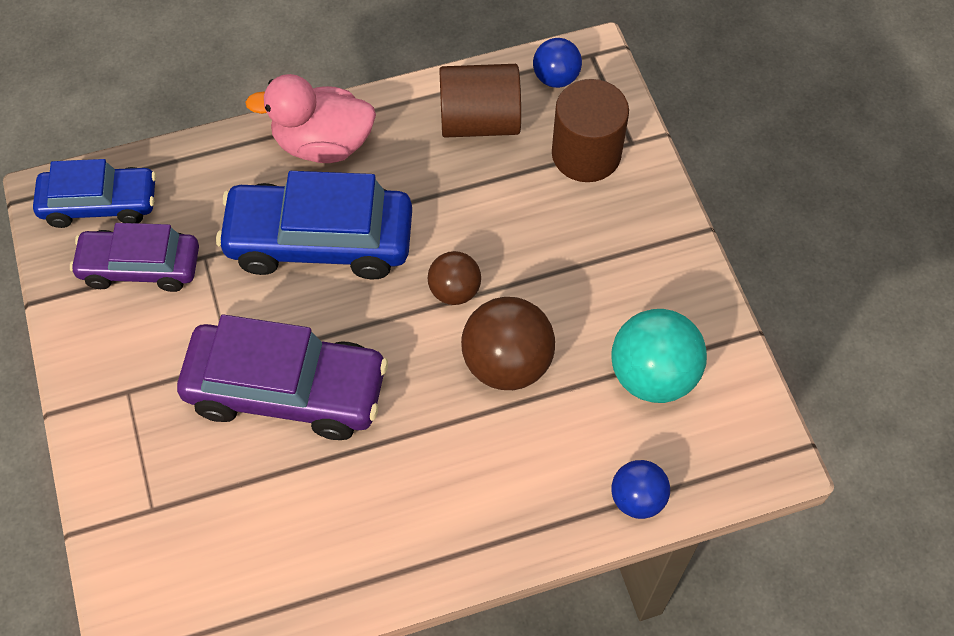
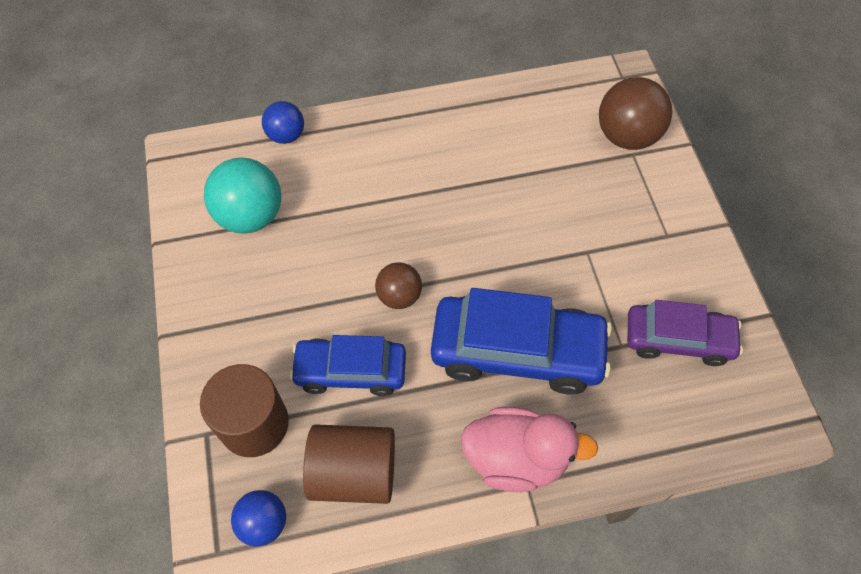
camera: 175 degrees left, 0 degrees up
(100, 204) = (729, 407): blue car -> blue car (350, 371)
(287, 390) = (540, 226): purple car -> none
(507, 363) = (363, 233): brown ball -> brown ball (627, 136)

